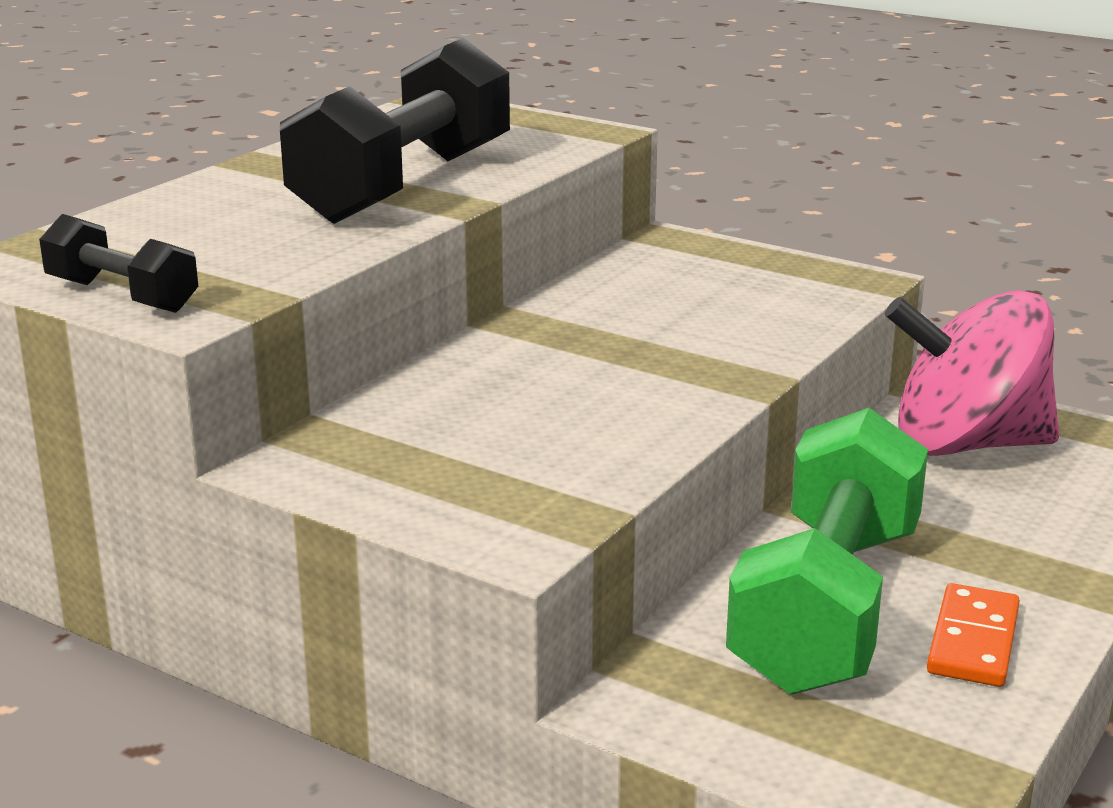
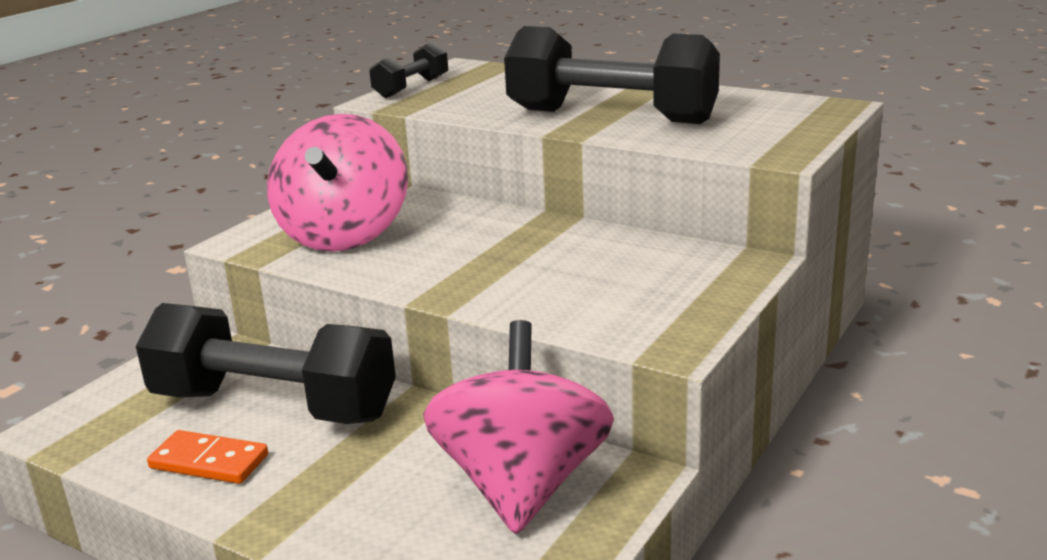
camera: 90 degrees right, 0 degrees up
(519, 452) = (344, 235): none -> pink spinning top
(827, 606) = (274, 406): green dumbbell -> black dumbbell

